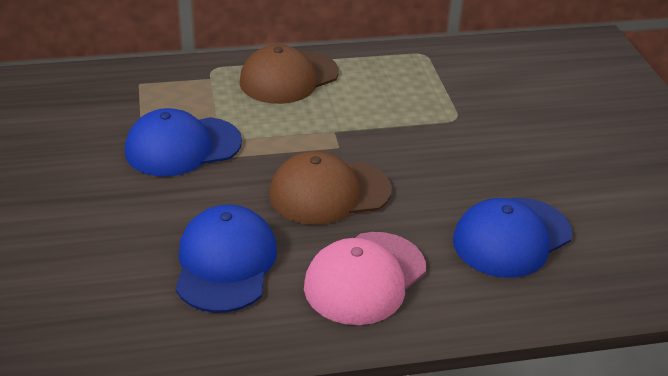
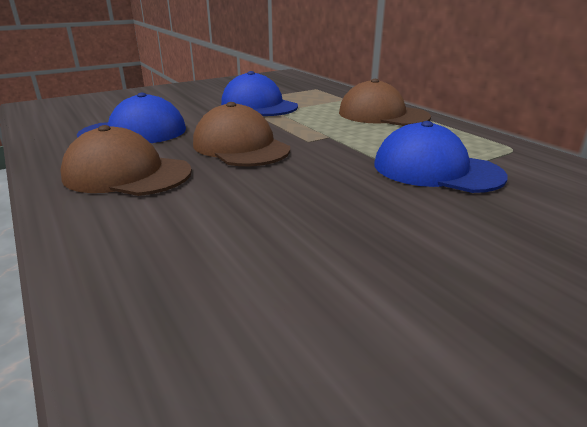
camera: 70 degrees right, 10 degrees down
(365, 278) = (127, 174): pink cap -> brown cap
(511, 237) = (224, 235): blue cap -> blue cap (436, 170)

